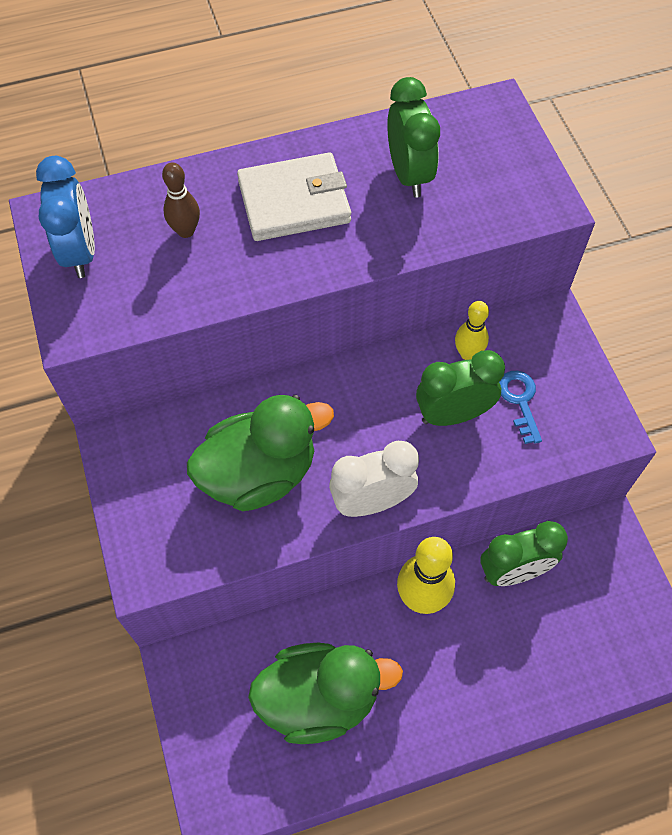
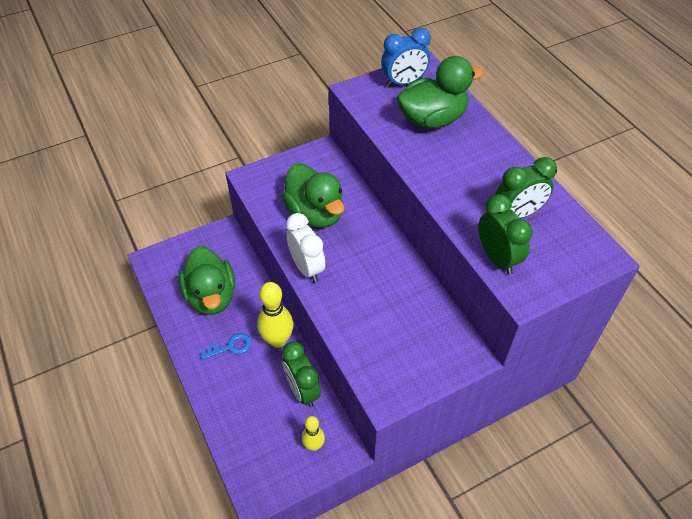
camera: 80 degrees right, 10 degrees down
(186, 231) = (432, 119): brown bowling pin -> green duck
(294, 201) = (472, 161): white wallet -> none
(453, 414) = (376, 303): green clock -> green clock (497, 258)
(468, 354) = (425, 307): yellow bowling pin -> yellow bowling pin (313, 445)
(519, 401) = (396, 340): blue key -> blue key (230, 347)

